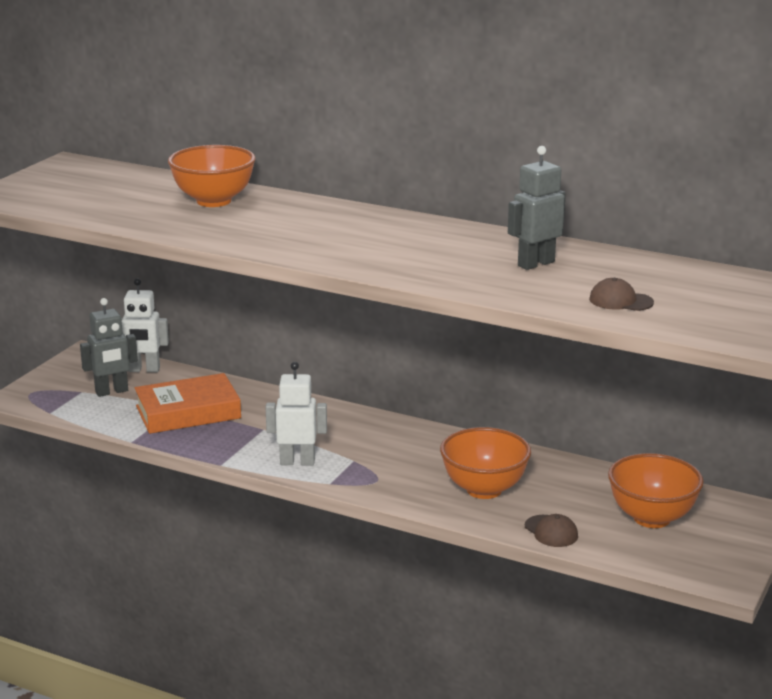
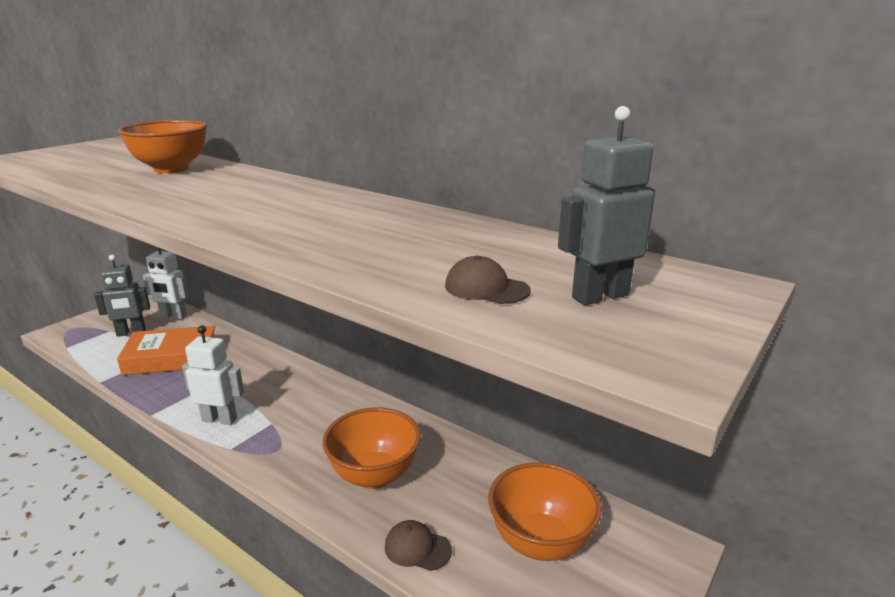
camera: 10 degrees right, 0 degrees up
(535, 264) = (414, 237): grey robot -> grey robot (600, 296)
(551, 531) = (417, 548): brown cap -> brown cap turned 135 degrees clockwise

